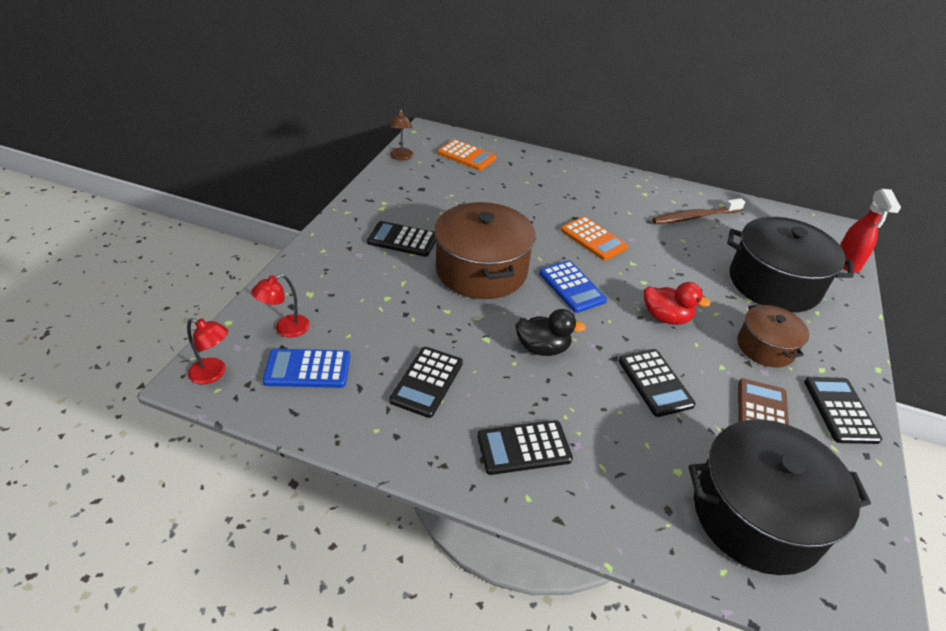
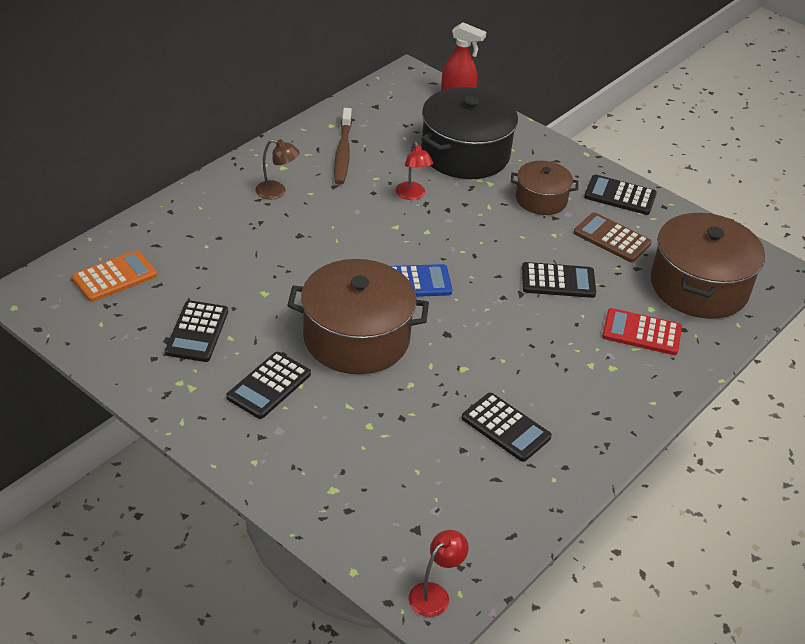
camera: 70 degrees left, 0 degrees up
(285, 329) = (386, 521): red lamp -> red lamp (412, 195)
(307, 369) = (456, 514): blue calculator -> none
(401, 157) = (78, 338): brown lamp -> brown lamp (276, 192)
(523, 448) = (603, 388): black calculator -> black calculator (197, 332)
(542, 348) = (491, 334): black duck -> none
(593, 239) = (343, 237): orange calculator -> none
(632, 468) = (641, 332): none -> red calculator
(666, 317) = (482, 239): red duck -> none
(757, 515) = (699, 286): black pot -> brown pot

